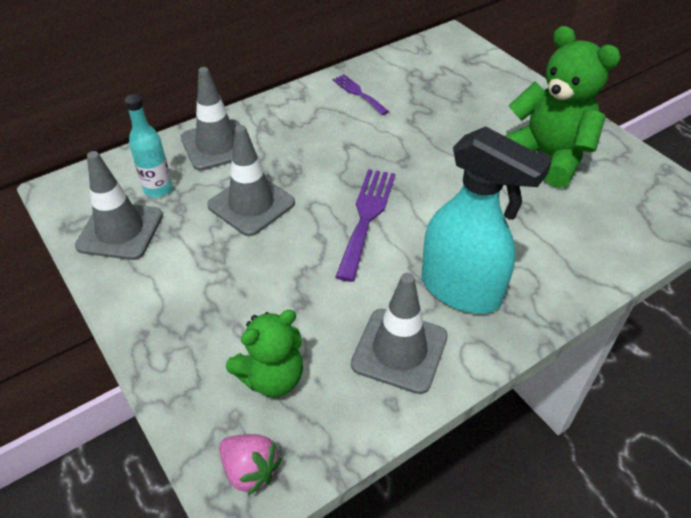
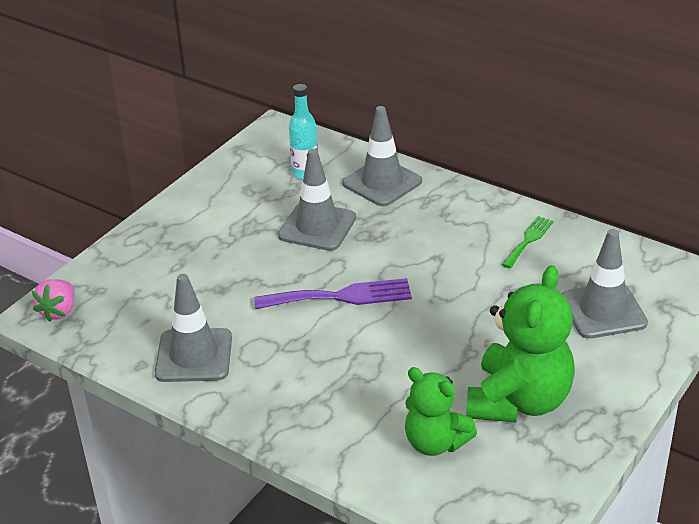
camera: 70 degrees right, 10 degrees down
(120, 231) = (247, 173): grey traffic cone -> grey traffic cone (603, 311)
(272, 377) = (139, 297): green teddy bear -> green teddy bear (435, 443)
(358, 93) = (528, 240): purple fork -> green fork
(461, 290) = (280, 377): turquoise spray bottle -> none

